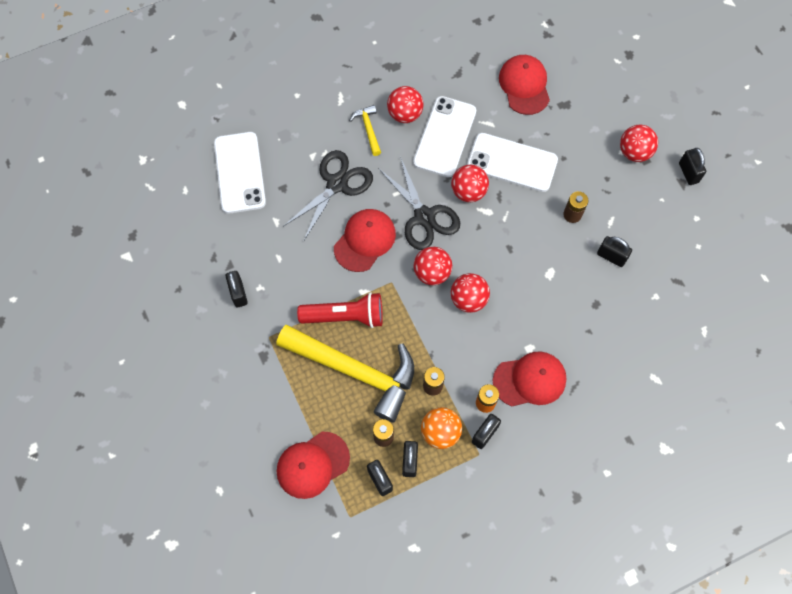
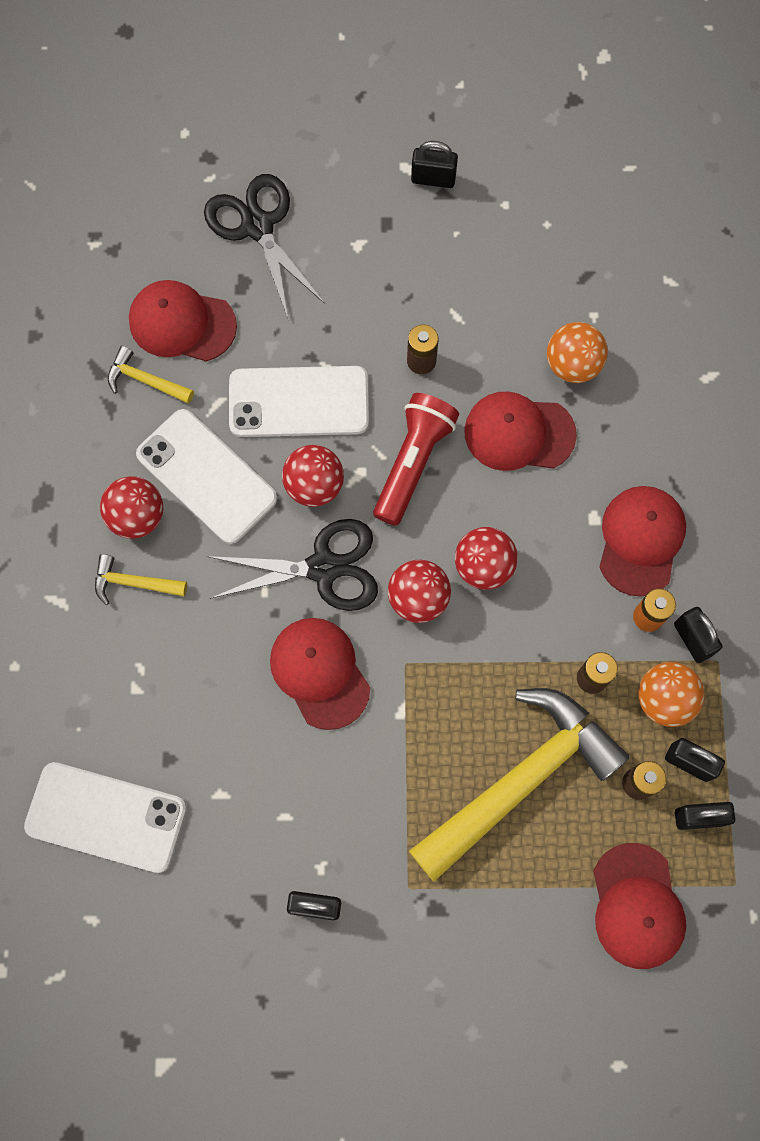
camera: 65 degrees left, 5 degrees up
(337, 184) = (204, 672): black scissors -> black scissors (258, 226)
(345, 316) = (428, 756): red flashlight -> red flashlight (413, 462)
(482, 83) = (145, 380): none -> yellow hammer
(512, 163) = (299, 402): white phone -> white phone turned 45 degrees clockwise
(558, 285) = (519, 433): none -> red cap
(611, 256) = (509, 342): black padlock -> none
(617, 297) = (572, 365): none -> orange ball
(634, 152) = (366, 231): red ball -> none

